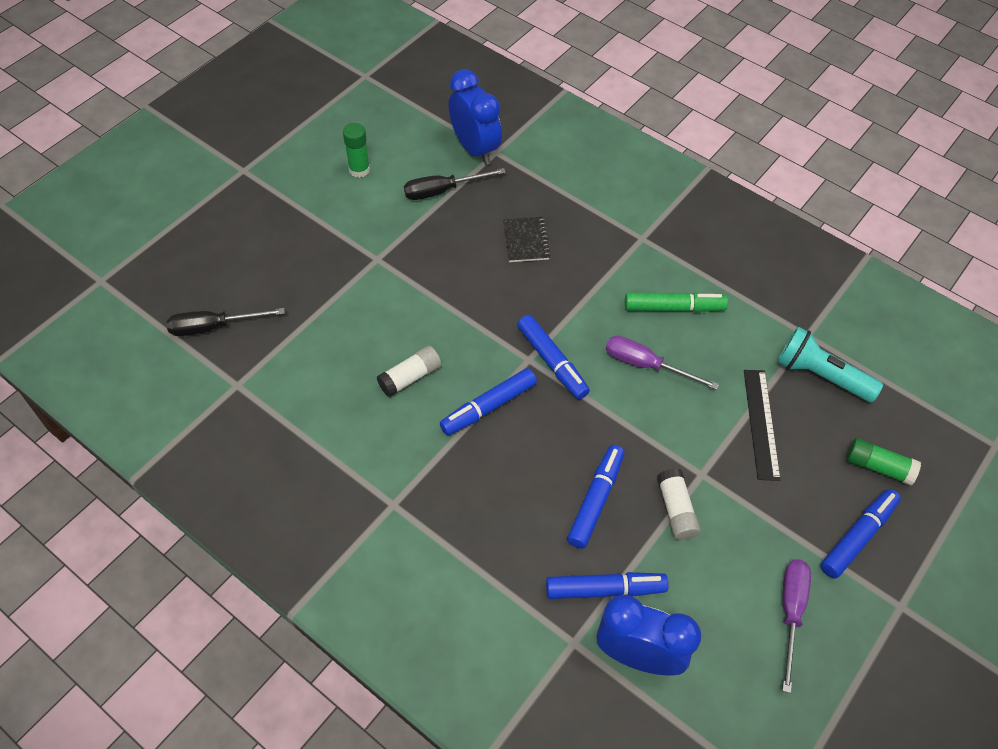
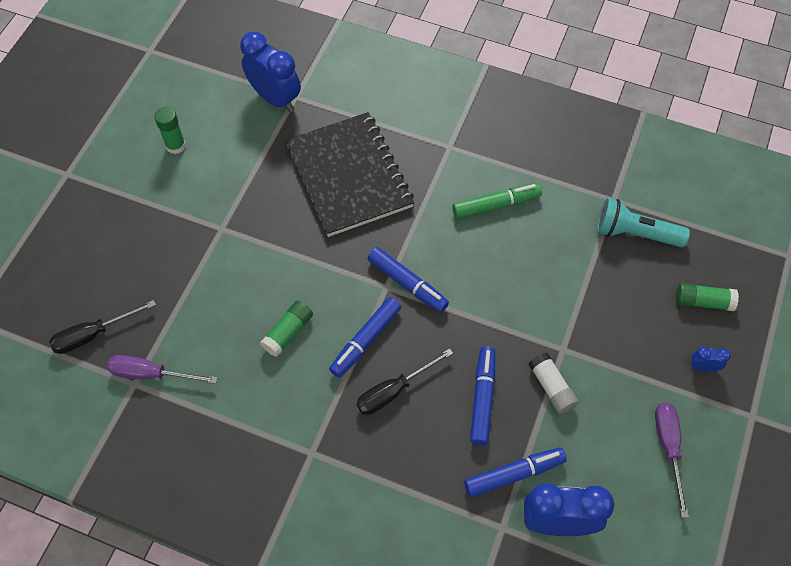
camera: 15 degrees left, 5 degrees up
(410, 377) = (288, 332): white glue stick -> green glue stick
(442, 191) = (259, 147): black screwdriver -> black screwdriver (394, 391)
(526, 240) = (349, 176): black notebook -> black notebook, size x2.44
(646, 365) = (488, 264): purple screwdriver -> purple screwdriver (151, 374)
(761, 423) = (599, 290): black ruler -> none
(857, 537) = (703, 367): blue marker -> blue clock

